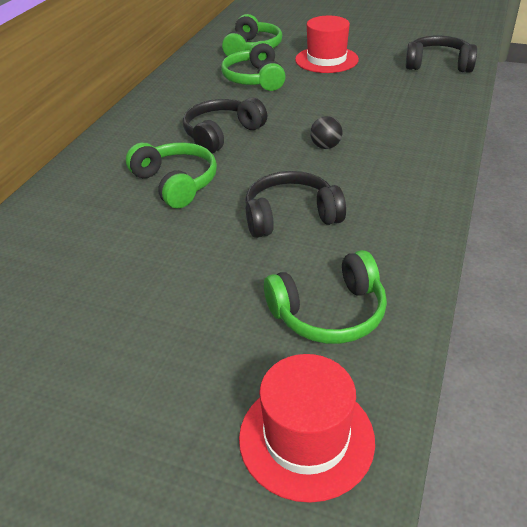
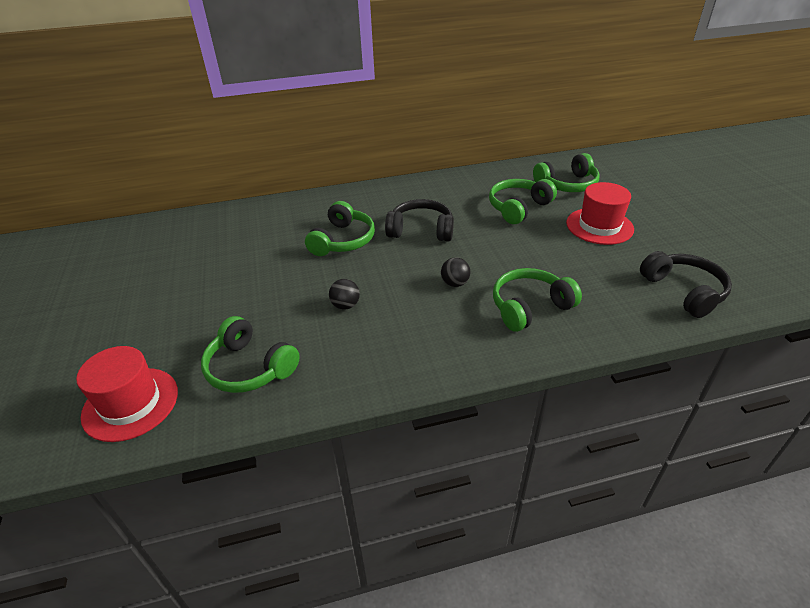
camera: 55 degrees right, 0 degrees up
(291, 216) = (345, 305): black headphones -> black ball
(395, 125) = (529, 307): none -> green headphones

